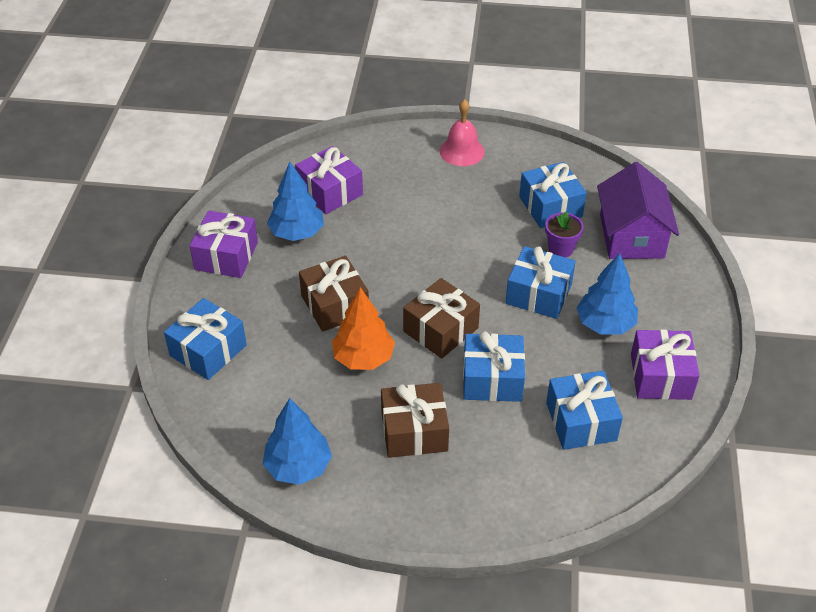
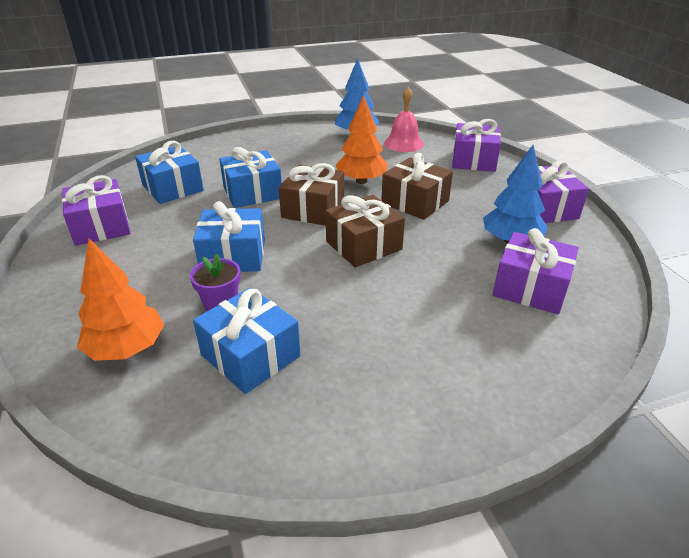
camera: 155 degrees right, 10 degrees down
(208, 350) = (473, 160): blue gift -> purple gift
(414, 431) = (295, 159): brown gift -> brown gift (363, 245)
(462, 151) = (426, 405): pink bell -> pink bell (403, 143)
(605, 324) = (157, 249): blue tree -> none
(631, 236) = (127, 349): purple house -> orange tree

